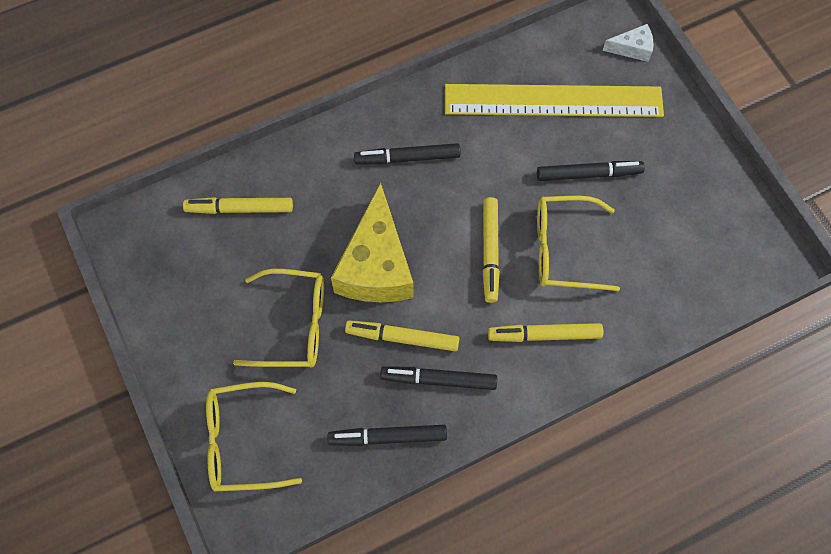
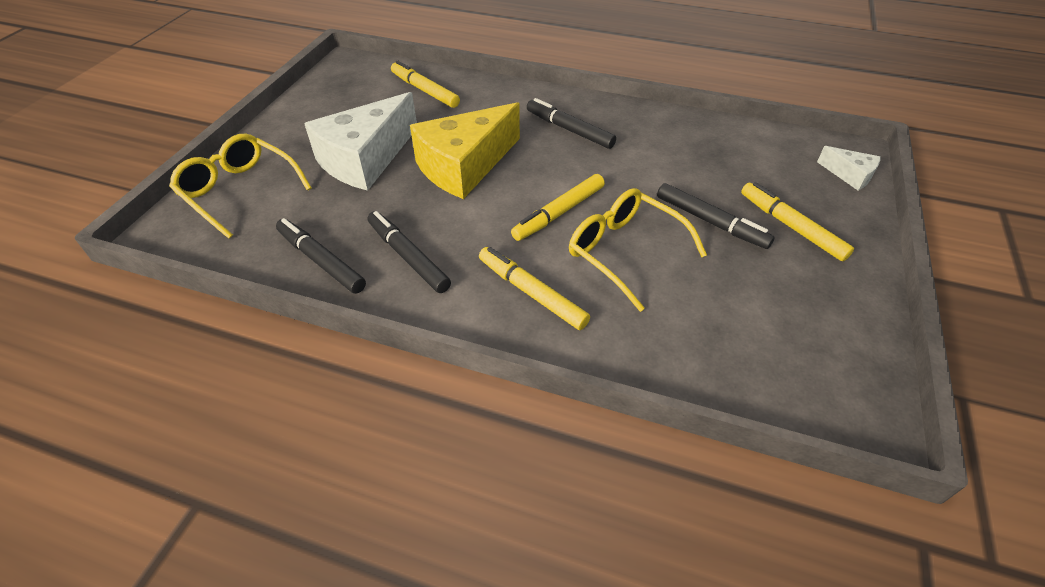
camera: 45 degrees right, 20 degrees down
(294, 325) = (365, 159): yellow glasses -> white cheese
(402, 338) = (421, 214): yellow marker -> yellow marker (791, 227)
(553, 101) = (732, 165): yellow ruler -> none

